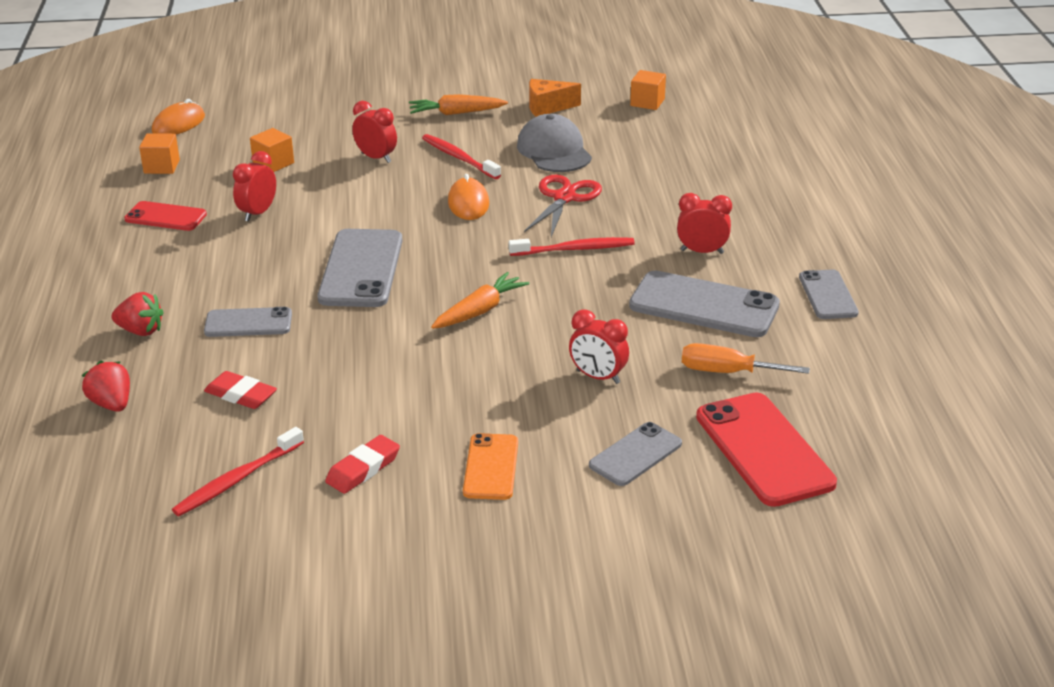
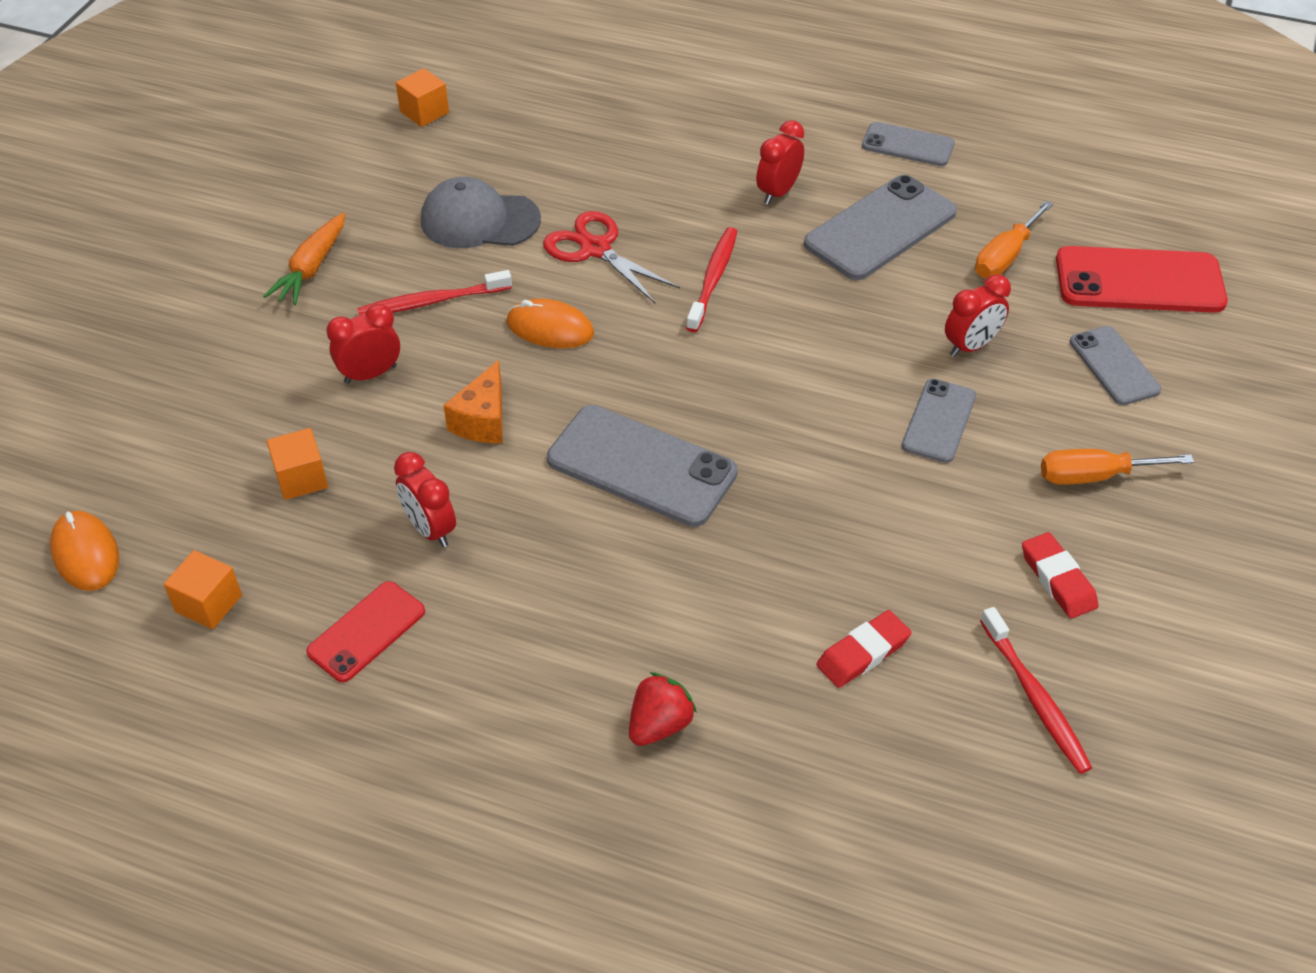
camera: 65 degrees left, 15 degrees up
(112, 404) = (820, 792): red strawberry -> none
(248, 323) = (704, 607): grey phone -> grey phone (939, 421)
(479, 311) = (796, 393): orange carrot -> none
(491, 467) = (1094, 476): orange phone -> orange screwdriver
(547, 107) = (366, 189): orange cheese -> orange cheese (483, 420)

